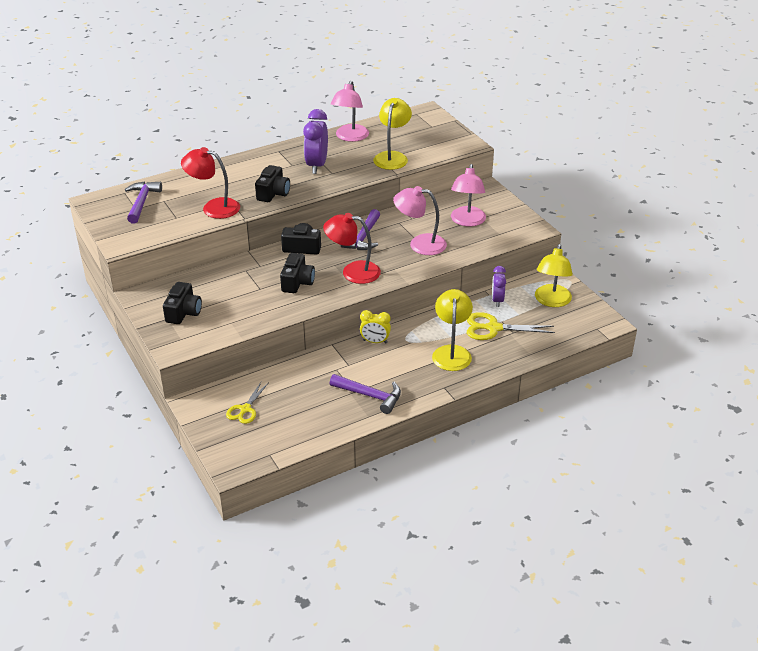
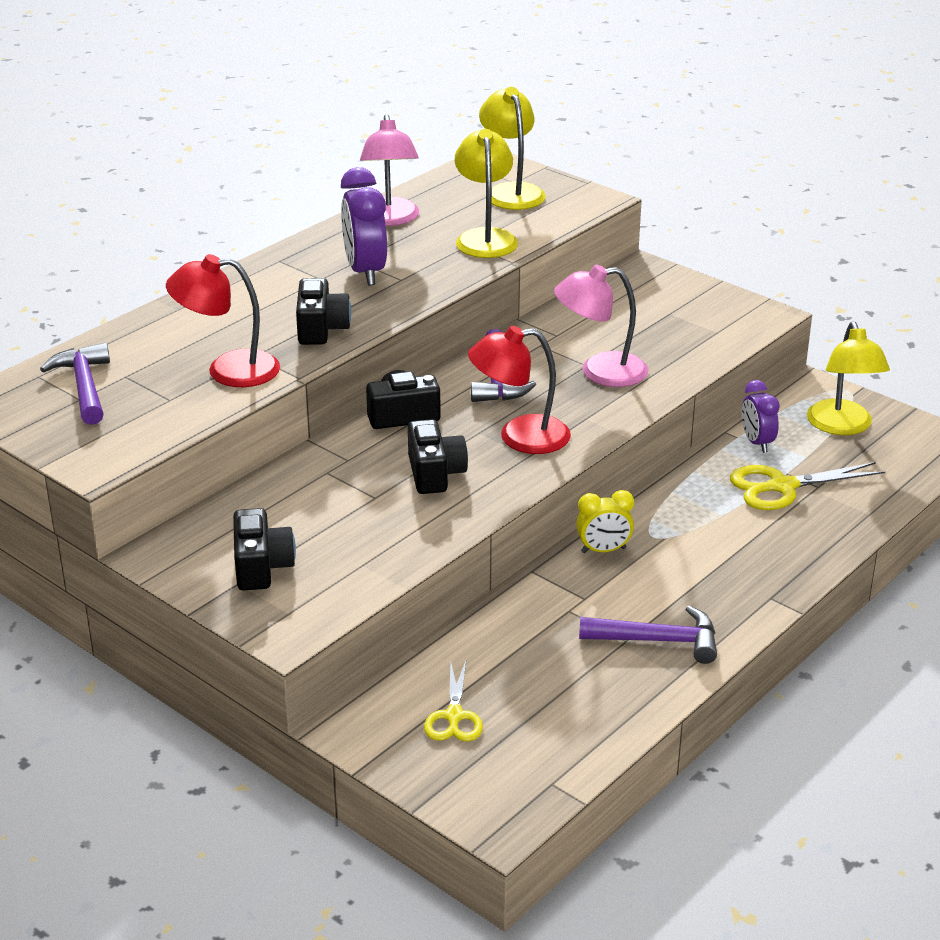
camera: 20 degrees left, 5 degrees down
(451, 352) = (743, 539): yellow lamp -> yellow lamp (511, 191)
(467, 221) = (651, 323): pink lamp -> none

